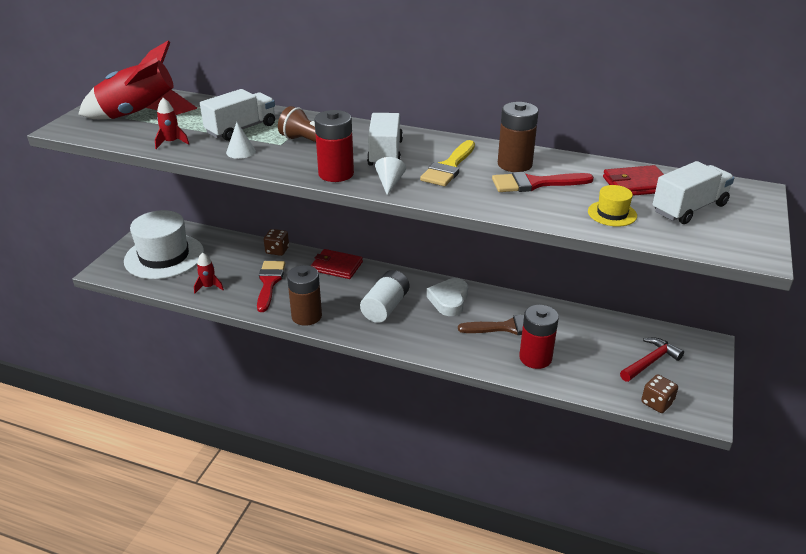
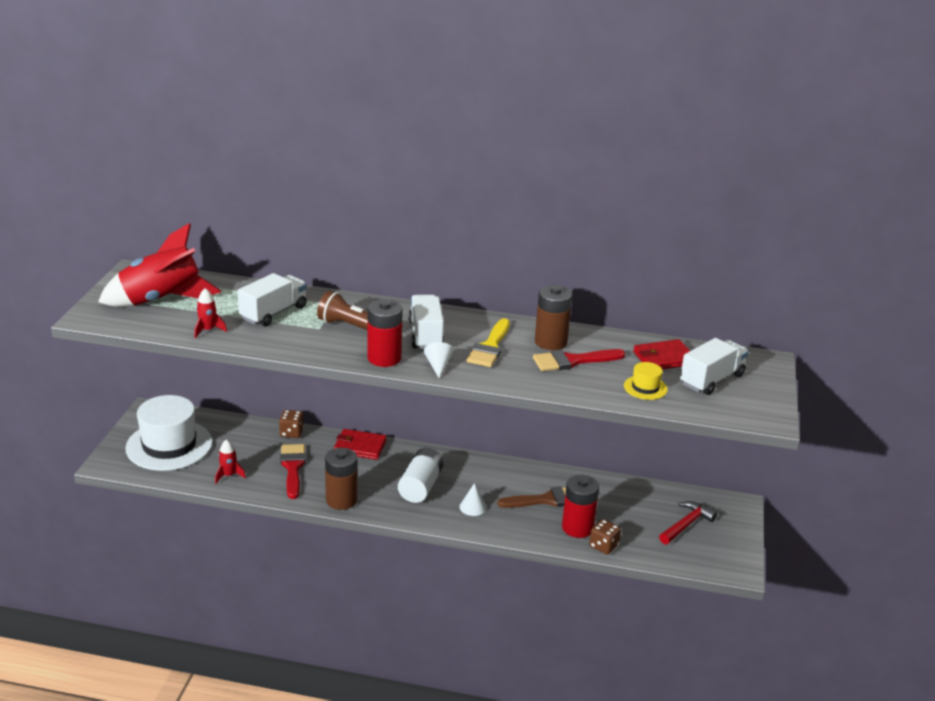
camera: 10 degrees left, 5 degrees down
(240, 151) = (282, 338): white cone -> white cone (472, 507)
(449, 300) = (484, 476): white heart -> none
(657, 403) = (695, 562): brown dice -> brown dice (603, 546)

